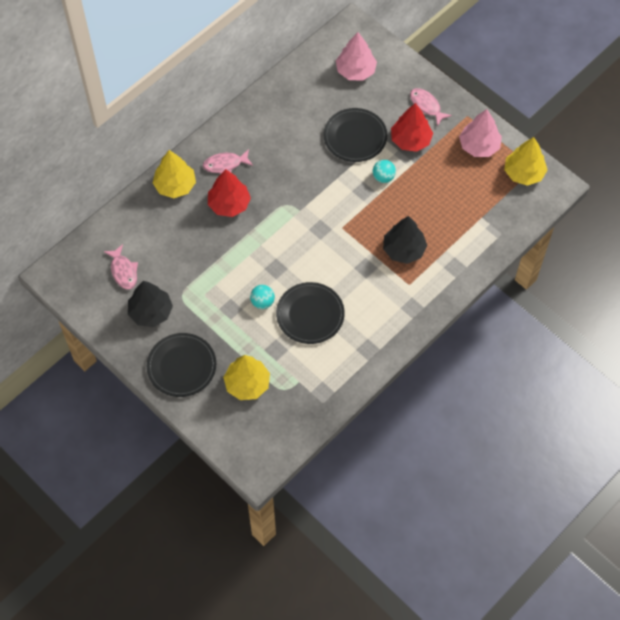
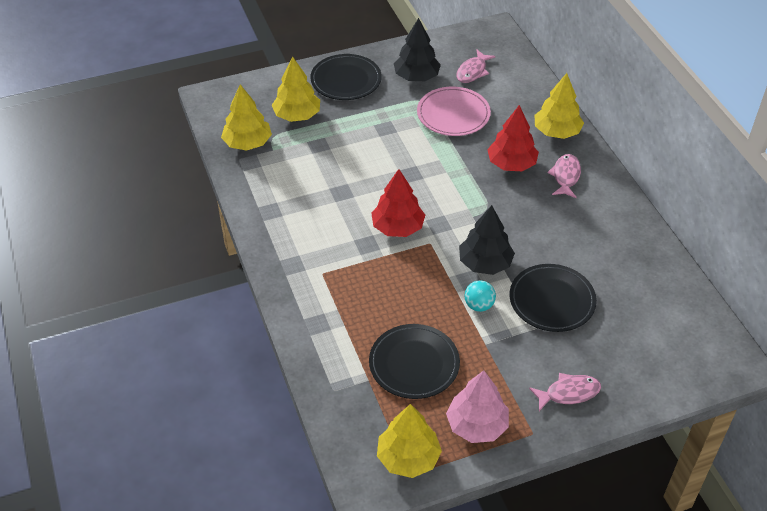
camera: 115 degrees right, 15 degrees down
(123, 271) = (473, 71): pink fish -> pink fish turned 60 degrees counterclockwise
(188, 265) = (453, 114): none -> pink plate
(262, 302) = (377, 152): turquoise ball -> none
(301, 405) = (247, 143): none -> yellow tree
(310, 314) = (340, 182): black plate -> black plate (414, 364)
(355, 71) = (658, 339): pink tree -> none
(404, 250) = (369, 286): black tree -> black tree (485, 263)
(410, 140) = (521, 354): red tree -> red tree (397, 227)

